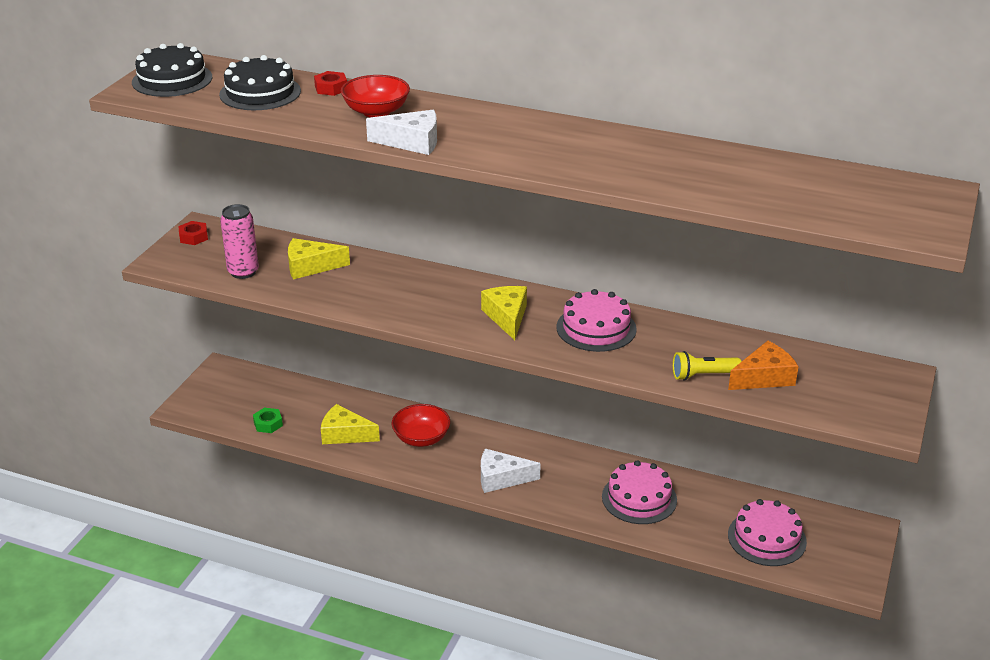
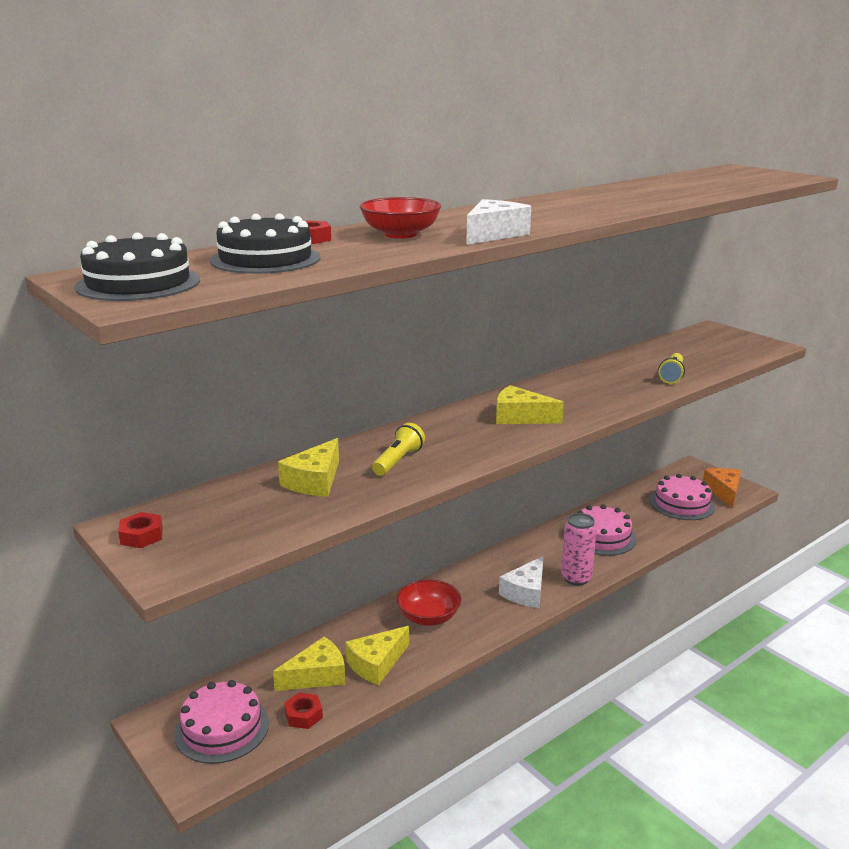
camera: 60 degrees left, 10 degrees down
(243, 272) = (272, 521): pink can -> pink can (576, 578)
(268, 424) = (303, 715): green nut -> red nut
(312, 413) = (317, 675): none -> yellow cheese
(371, 288) = (398, 461): none -> yellow flashlight
(596, 328) = (572, 391): pink cake -> pink cake (222, 728)
(764, 377) = (688, 360): orange cheese -> orange cheese (723, 491)

